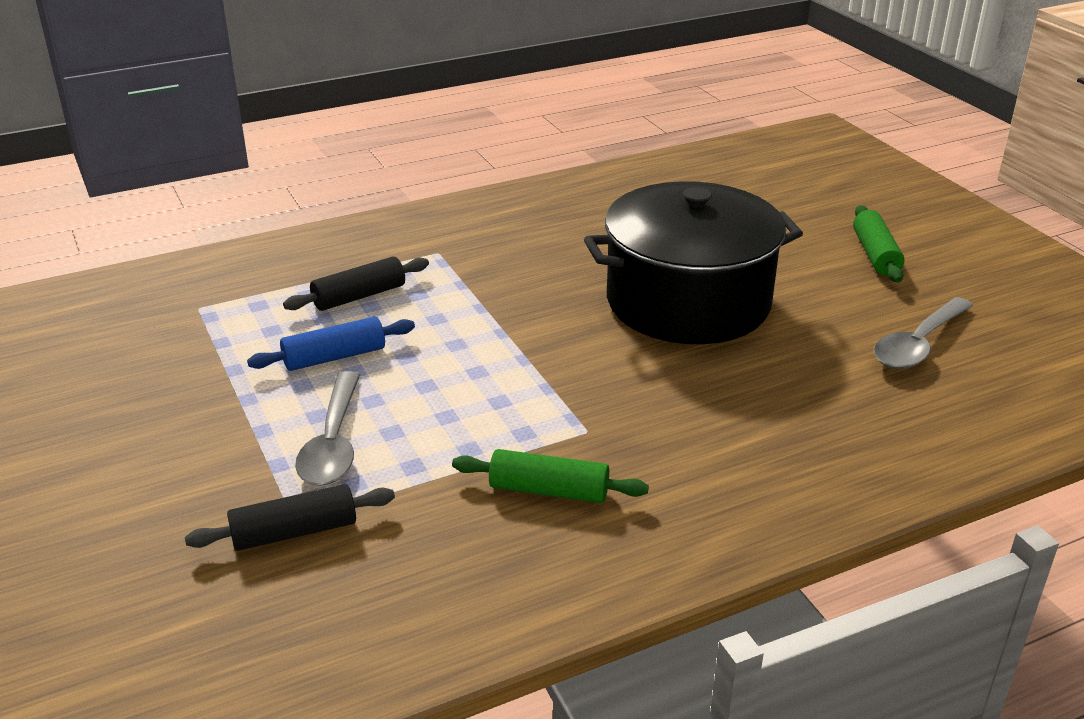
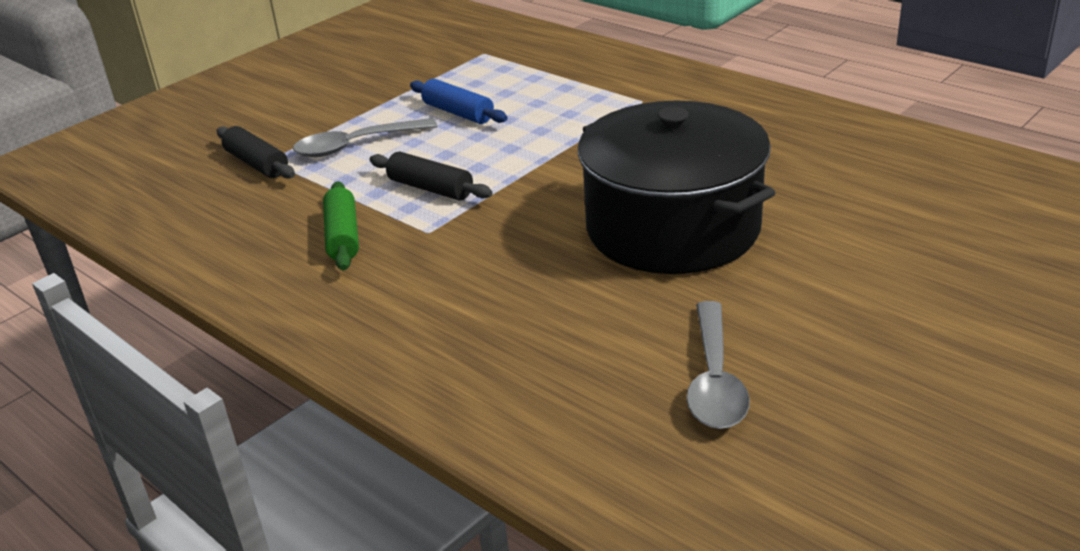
camera: 70 degrees right, 0 degrees up
(359, 296) = (547, 95): black rolling pin -> black rolling pin (431, 188)
(875, 254) = (898, 317): green rolling pin -> none
(918, 344) = (715, 380): grey spoon -> grey spoon turned 105 degrees counterclockwise

